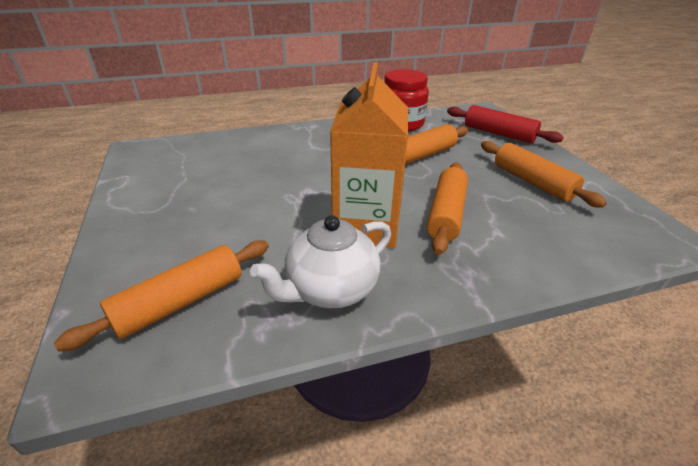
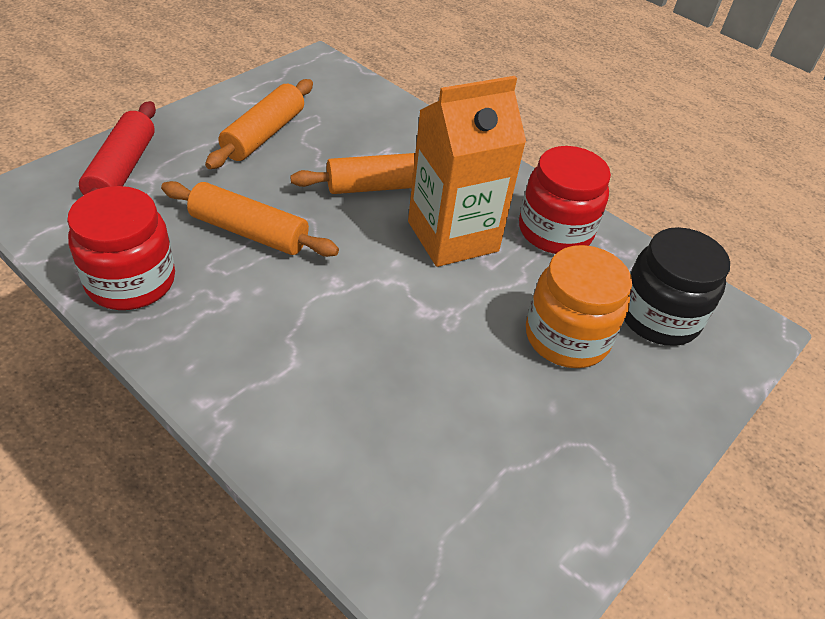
camera: 125 degrees left, 10 degrees up
(180, 302) = (658, 317): orange rolling pin -> black jar
(225, 238) = (566, 337): none -> orange jar
(330, 289) = (555, 231): white teapot -> red jar

